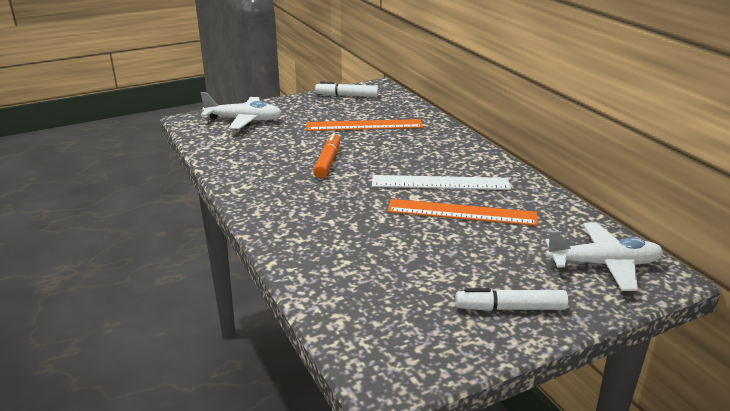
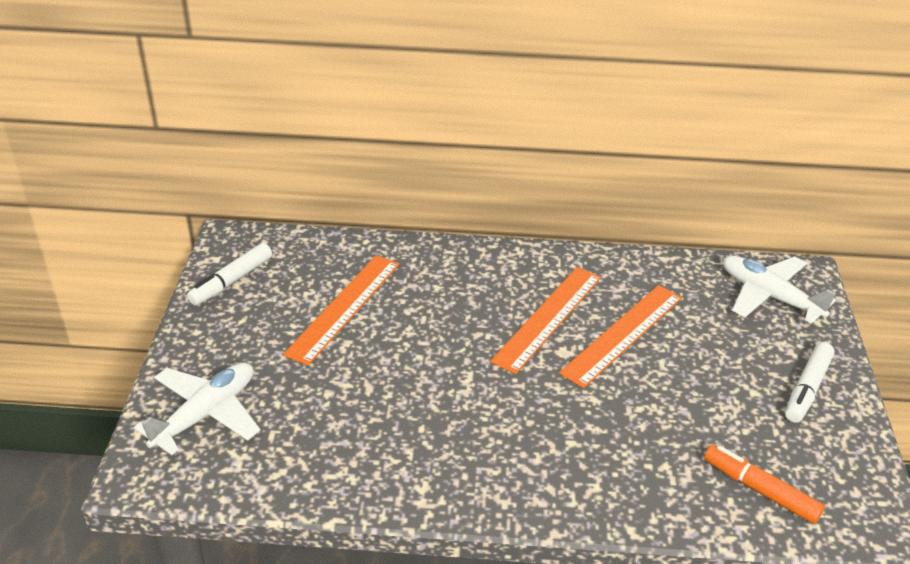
camera: 60 degrees left, 10 degrees up
(328, 161) = (419, 383): orange marker -> orange marker (760, 490)
(440, 183) = (548, 318): white ruler -> orange ruler
(603, 264) = (769, 296): white plane -> white plane turned 75 degrees counterclockwise

